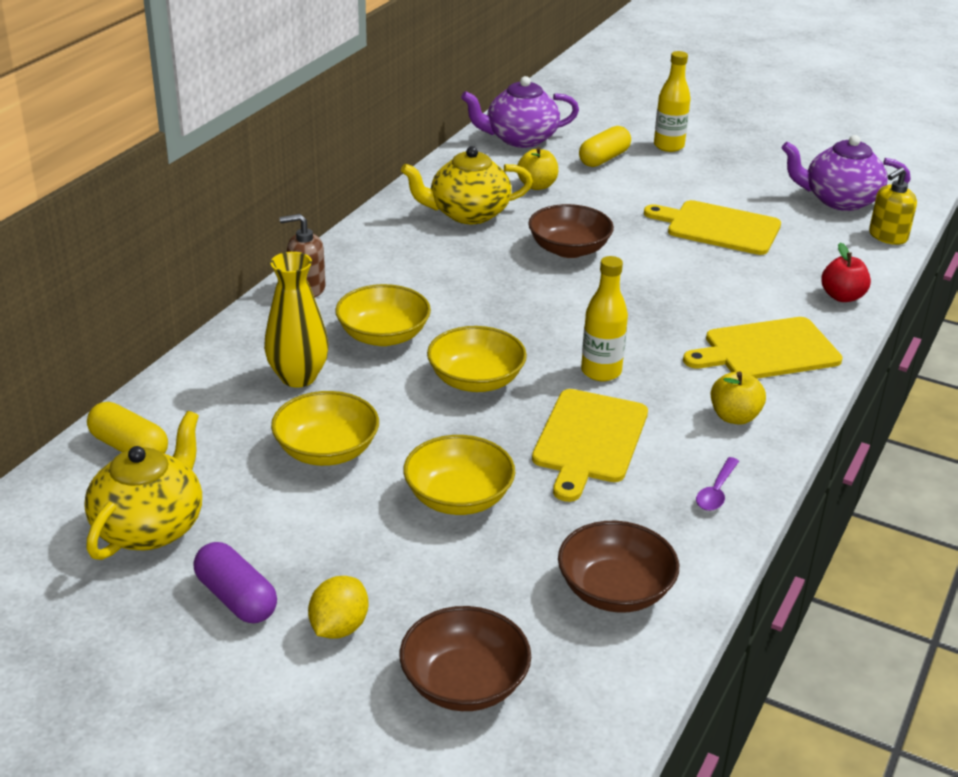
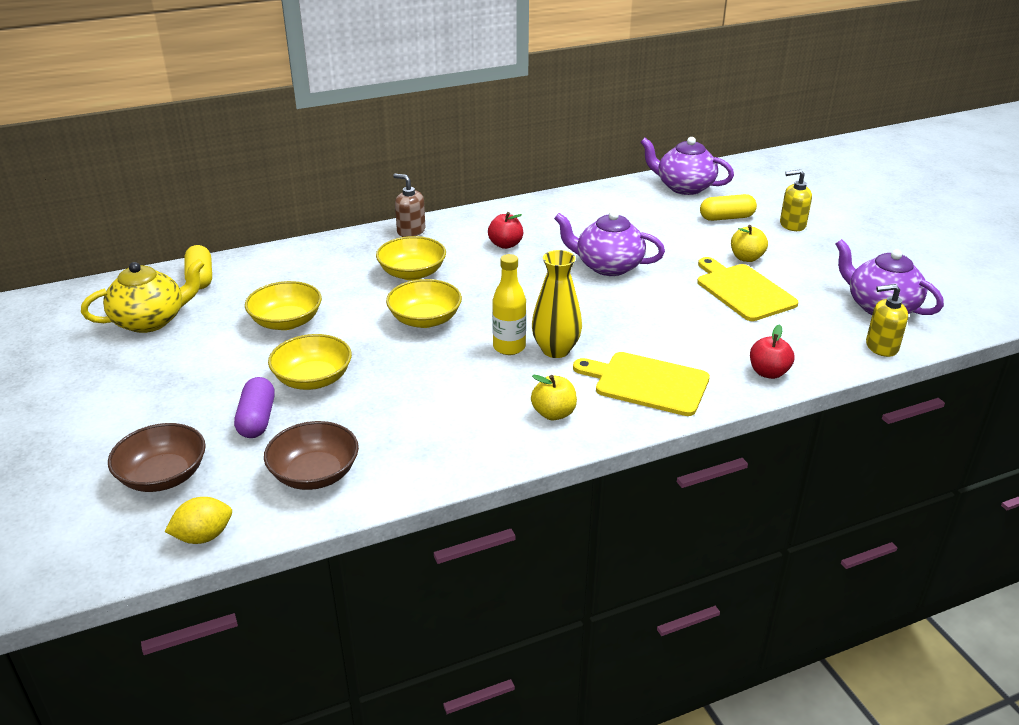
camera: 40 degrees right, 0 degrees up
(236, 598) = (133, 374): purple capsule -> purple capsule (257, 419)
(298, 377) = (332, 277): yellow vase -> yellow vase (556, 350)
(339, 627) = (153, 414): yellow lemon -> yellow lemon (203, 536)
(435, 265) = (505, 244): none -> red apple
(467, 214) = (574, 222): yellow teapot -> none
(537, 185) = (649, 220): yellow apple -> yellow apple (746, 258)
(569, 249) = (608, 266): brown bowl -> purple teapot
(589, 440) = (437, 383): yellow cutting board -> none
(668, 146) = (792, 225): yellow bottle -> yellow soap dispenser
(716, 491) = (467, 451): purple spoon -> none

